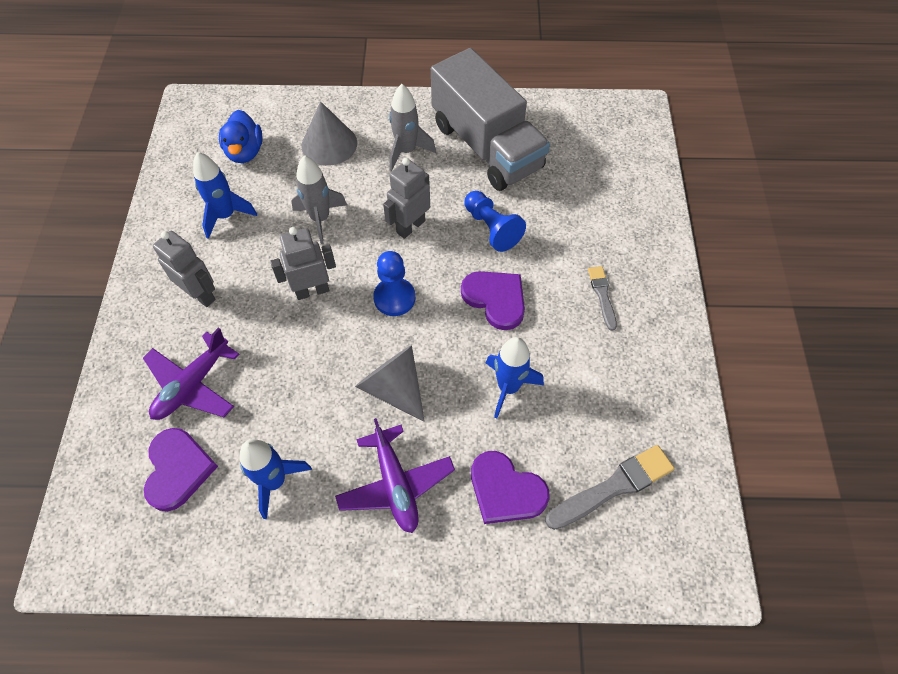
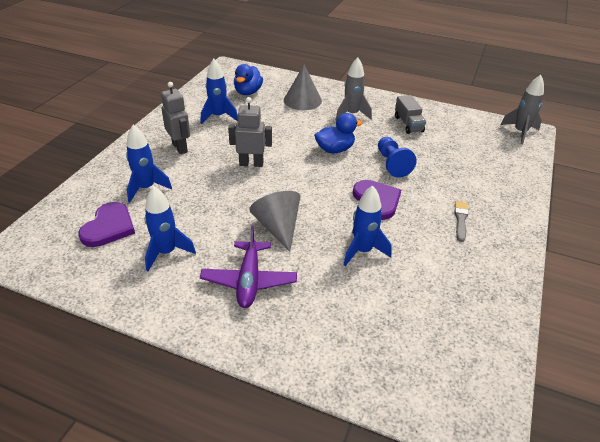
camera: 20 degrees right, 20 degrees down
(192, 385) = (146, 188): purple plane -> blue rocket
(320, 219) = (277, 132): grey rocket -> grey rocket (520, 132)
(394, 298) = (304, 181): blue pawn -> none
(410, 226) = (335, 149): grey robot -> blue duck
(486, 146) = (408, 124): grey truck -> grey truck, size x0.44
(505, 490) = (330, 311): purple heart -> none
(613, 487) = (420, 337): grey brush -> none

